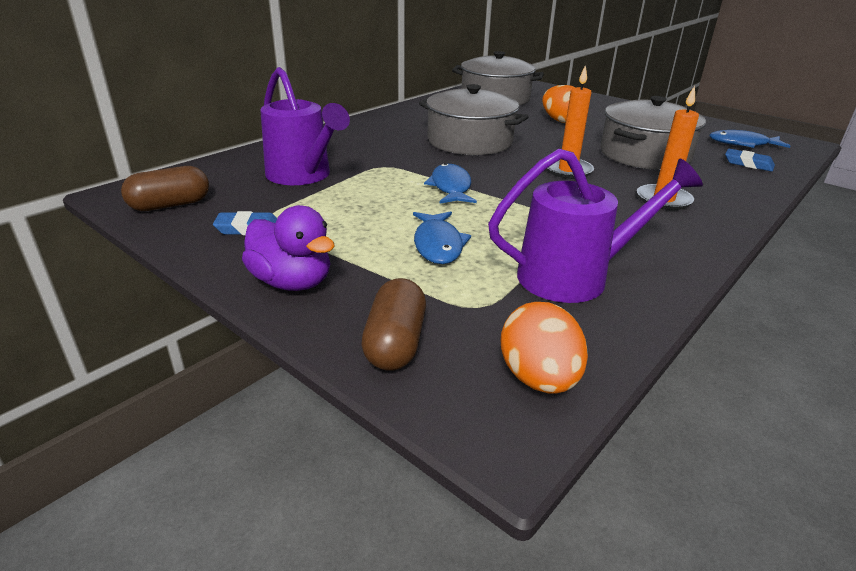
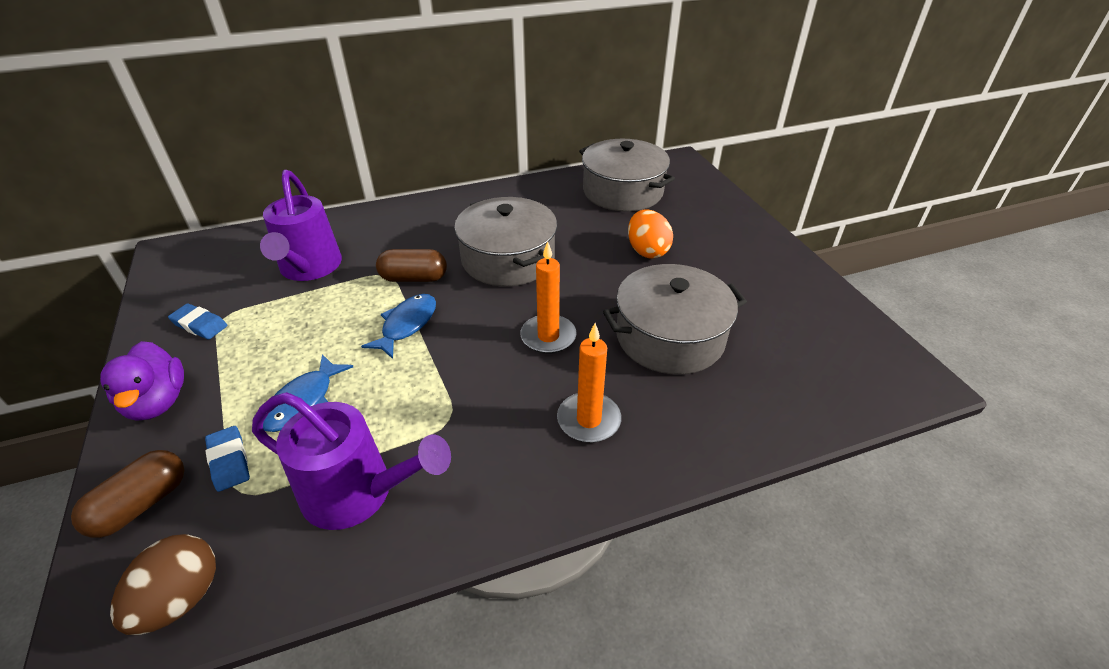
camera: 30 degrees right, 10 degrees up
(170, 205) = (183, 276): brown capsule -> brown capsule (414, 278)
(538, 378) = (181, 599): orange egg -> brown egg
(742, 144) = (827, 357): blue fish -> none
(748, 164) = (781, 396): blue eraser -> blue eraser (229, 461)

